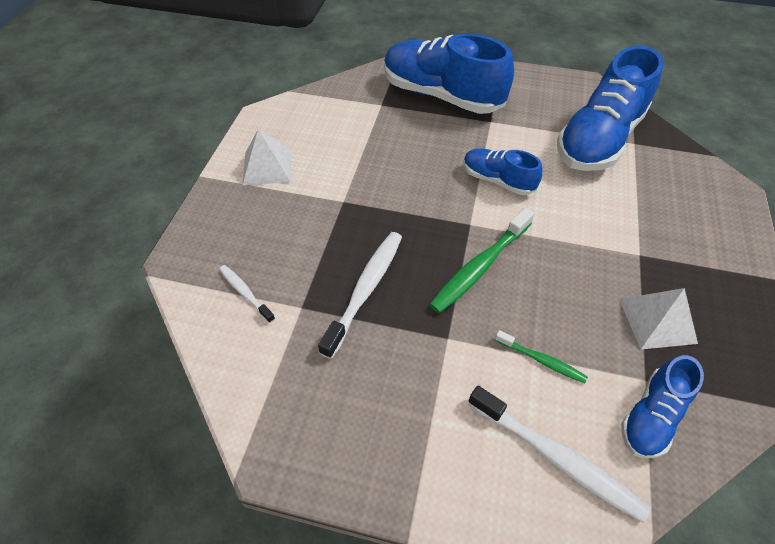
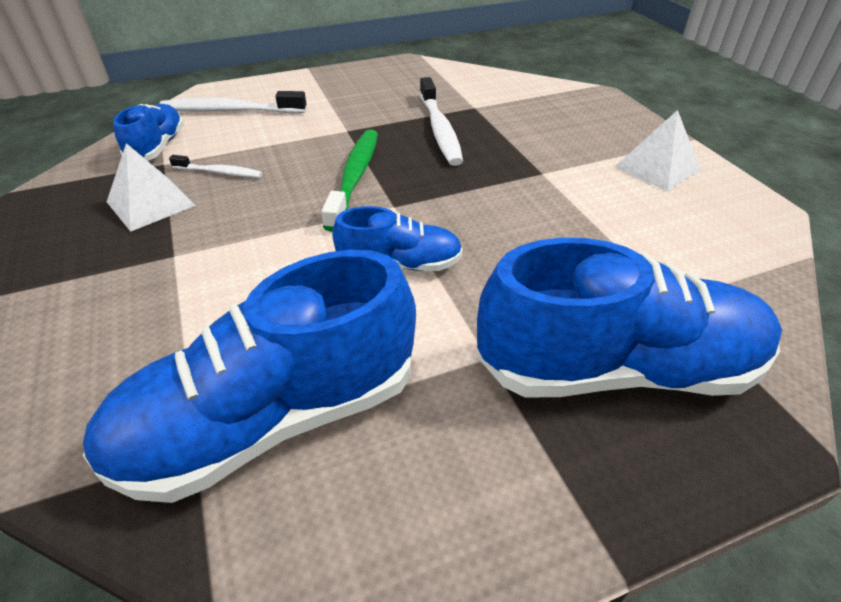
camera: 145 degrees right, 10 degrees down
(245, 293) = (523, 99): white toothbrush -> white toothbrush (219, 172)
(541, 360) = (261, 144): green toothbrush -> none
(598, 139) = (272, 419): blue shoe -> blue shoe turned 120 degrees counterclockwise

